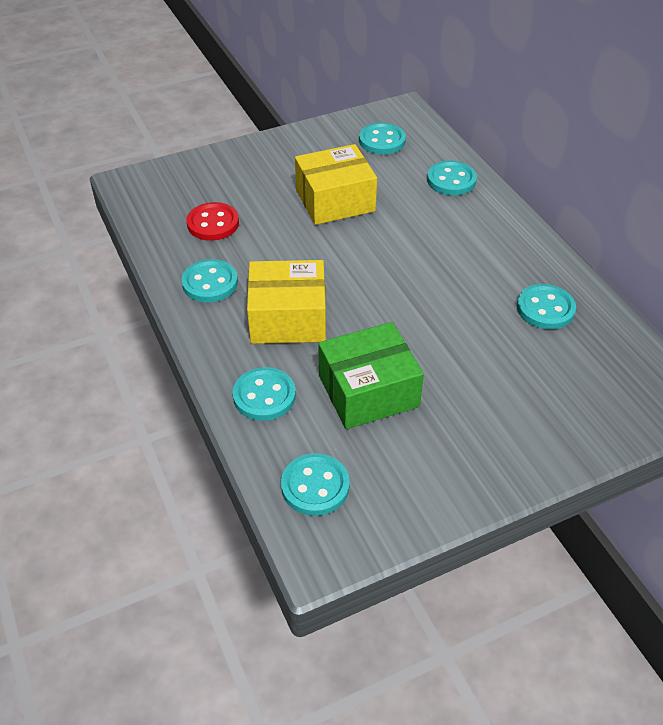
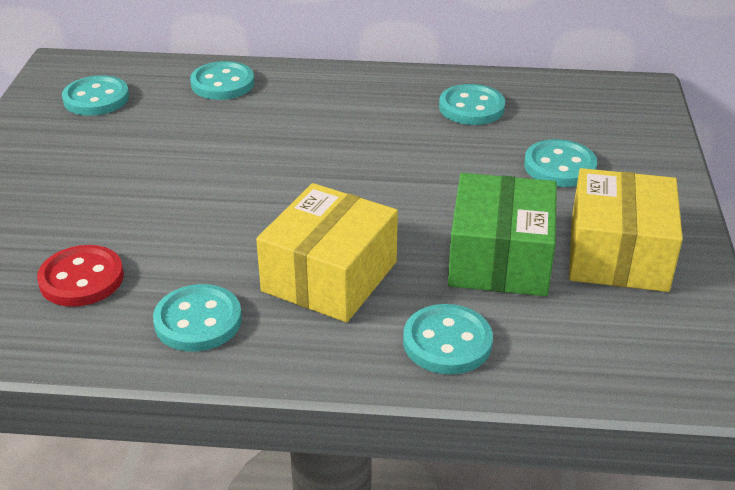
camera: 60 degrees left, 10 degrees down
(315, 486) = (618, 350): turquoise button -> turquoise button (559, 166)
(335, 200) = (160, 168): yellow box -> yellow box (618, 254)

